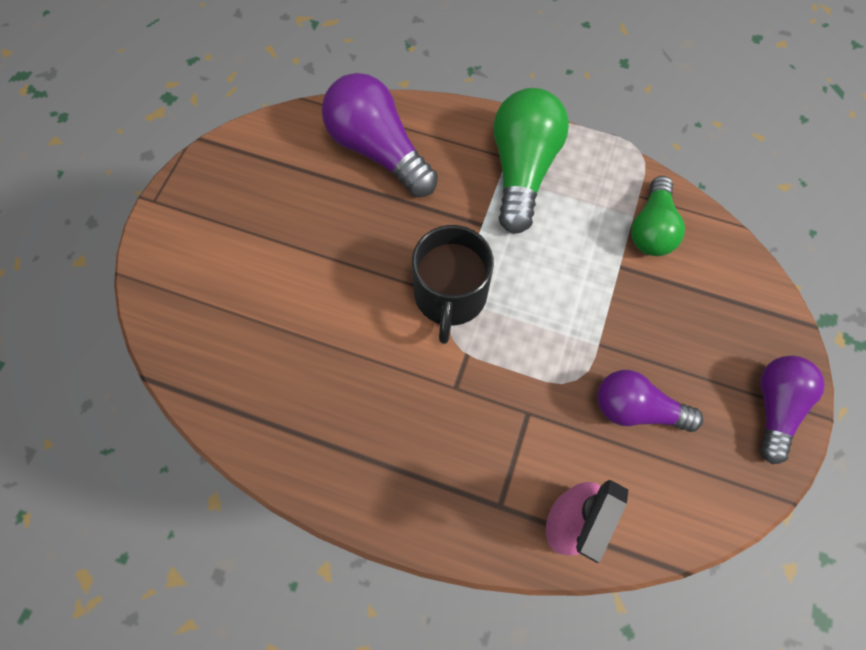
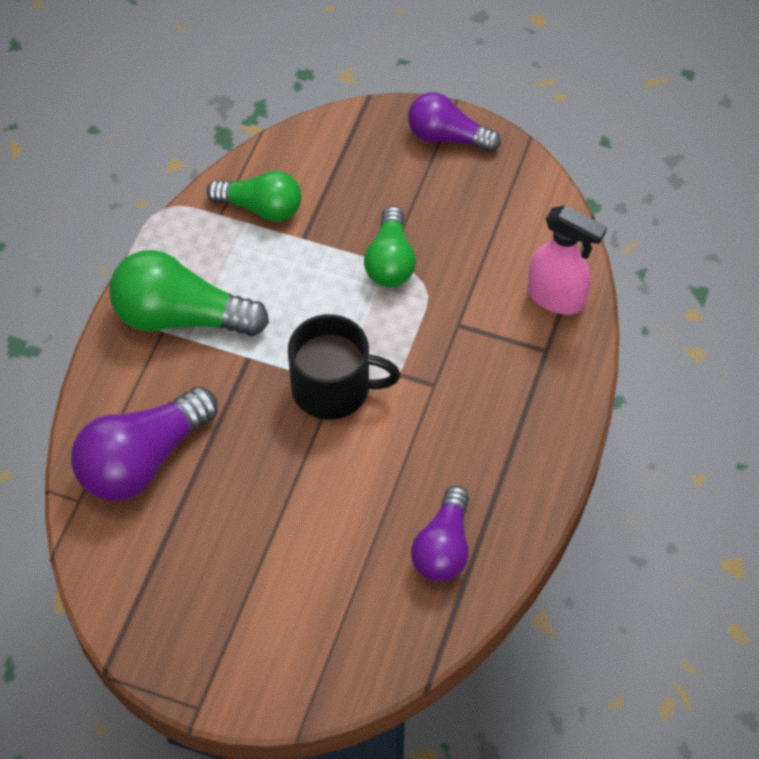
camera: 90 degrees left, 10 degrees down
(600, 346) = (390, 261): none -> green light bulb
(636, 409) = (451, 238): purple light bulb -> purple light bulb (443, 547)

